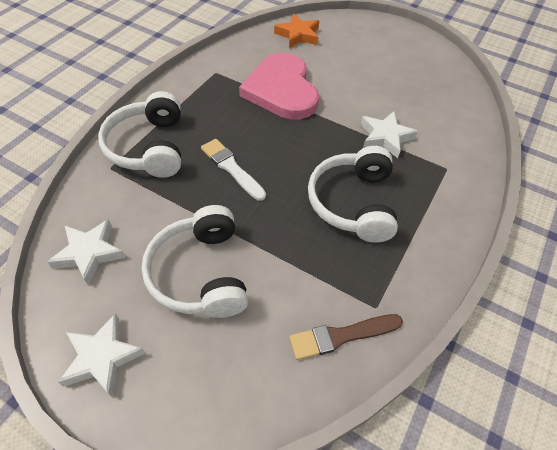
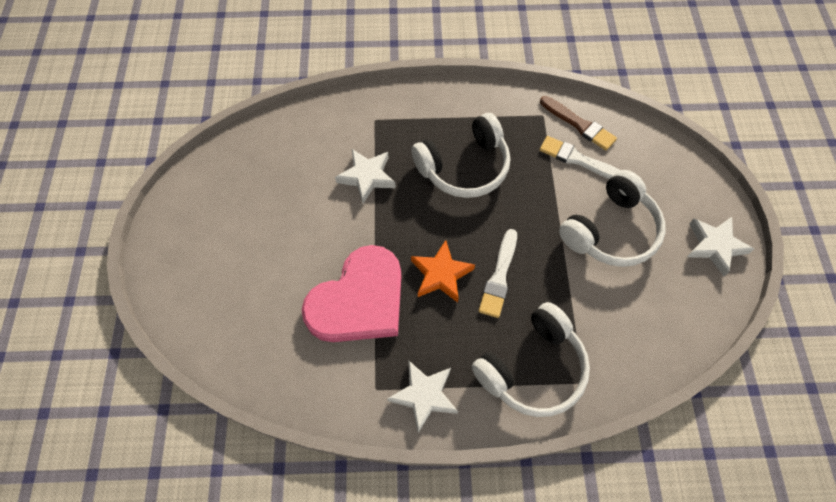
camera: 120 degrees left, 10 degrees up
(89, 253) = (665, 321): white star -> white star (424, 395)
(297, 302) = (578, 160): none -> white brush
(298, 35) = (239, 343): orange star -> orange star (441, 274)

